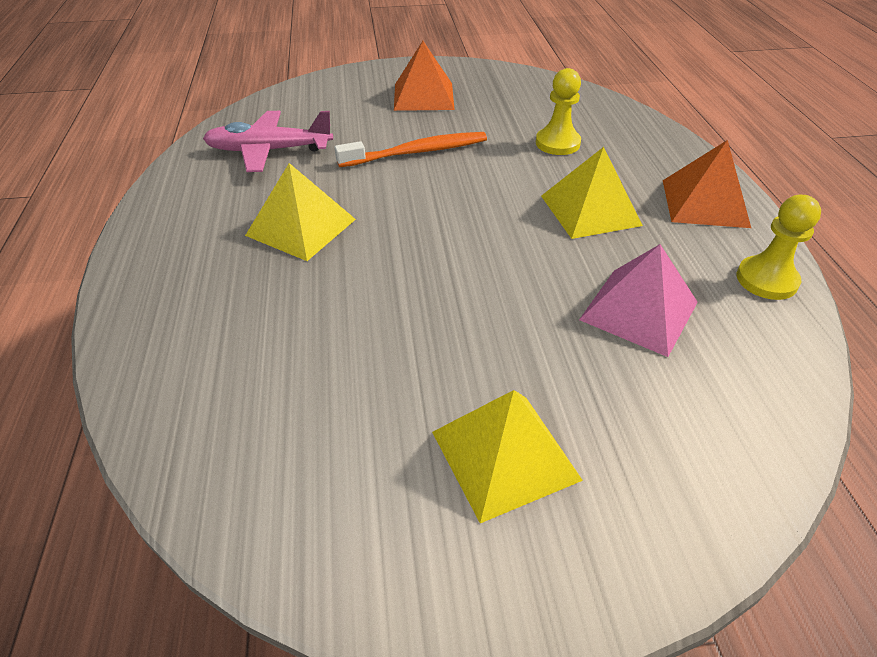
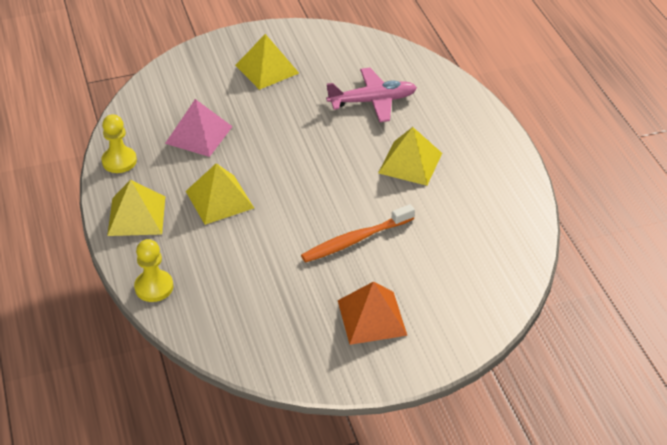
camera: 170 degrees right, 0 degrees up
(269, 151) = (474, 226): pink plane -> pink plane (373, 101)
(557, 143) = (241, 265): yellow pawn -> yellow pawn (154, 287)
(705, 203) = (136, 215): orange pyramid -> yellow pyramid

